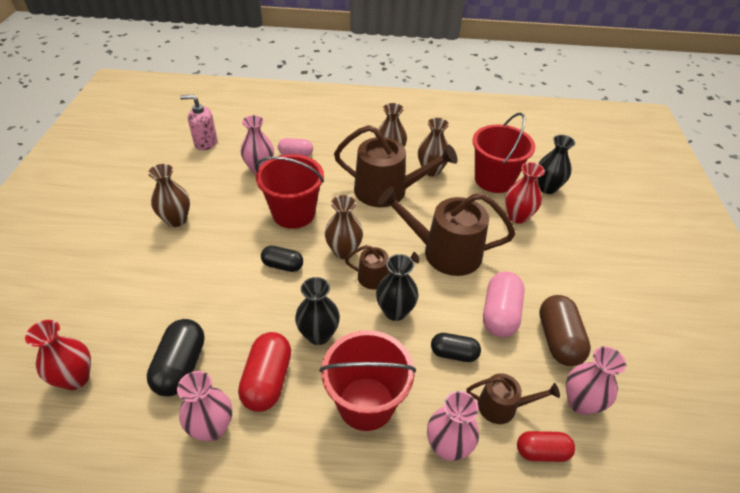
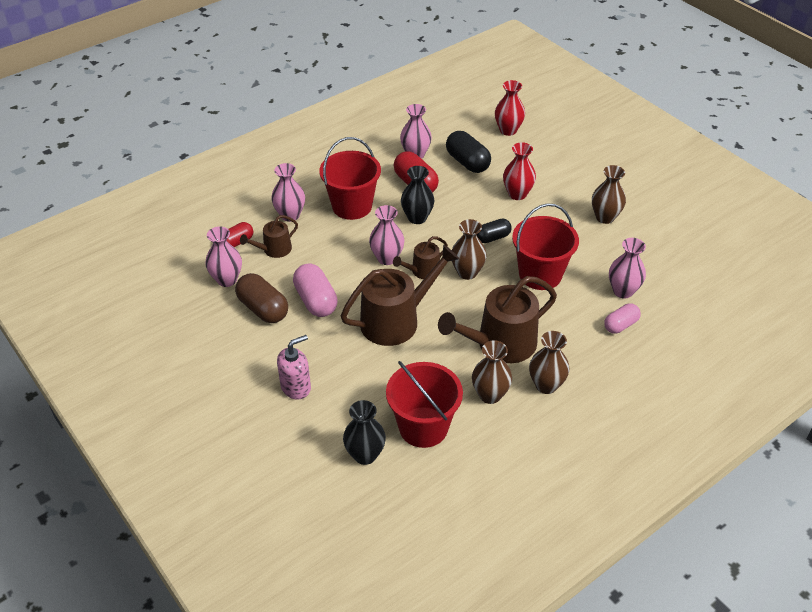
camera: 140 degrees right, 0 degrees up
(205, 143) = (703, 282): pink soap dispenser -> pink soap dispenser (296, 387)
(395, 311) = (387, 258): black vase -> pink vase
(454, 353) = (326, 258): black capsule -> none
(517, 216) = (367, 396): red vase -> red vase (517, 194)

